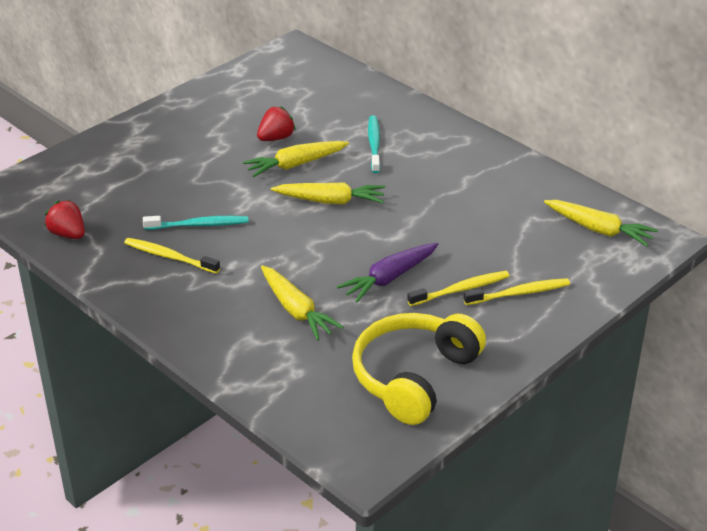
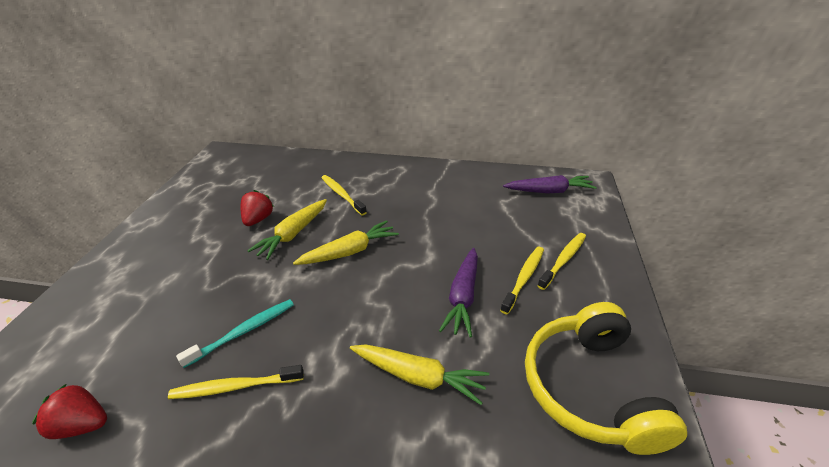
camera: 35 degrees left, 0 degrees up
(374, 144) = (342, 195): turquoise toothbrush -> yellow toothbrush
(599, 229) = (549, 191): yellow carrot -> purple carrot

